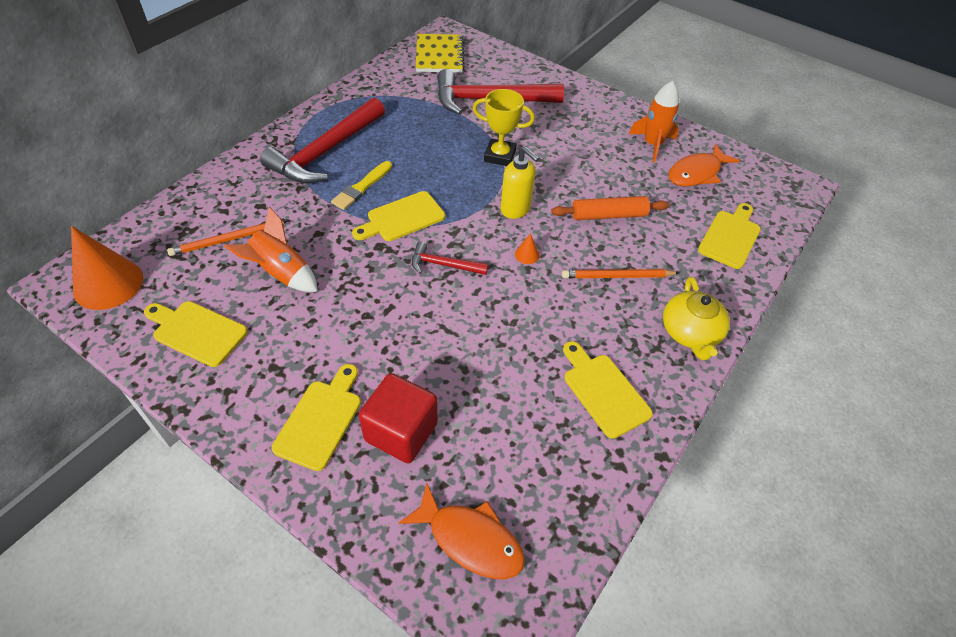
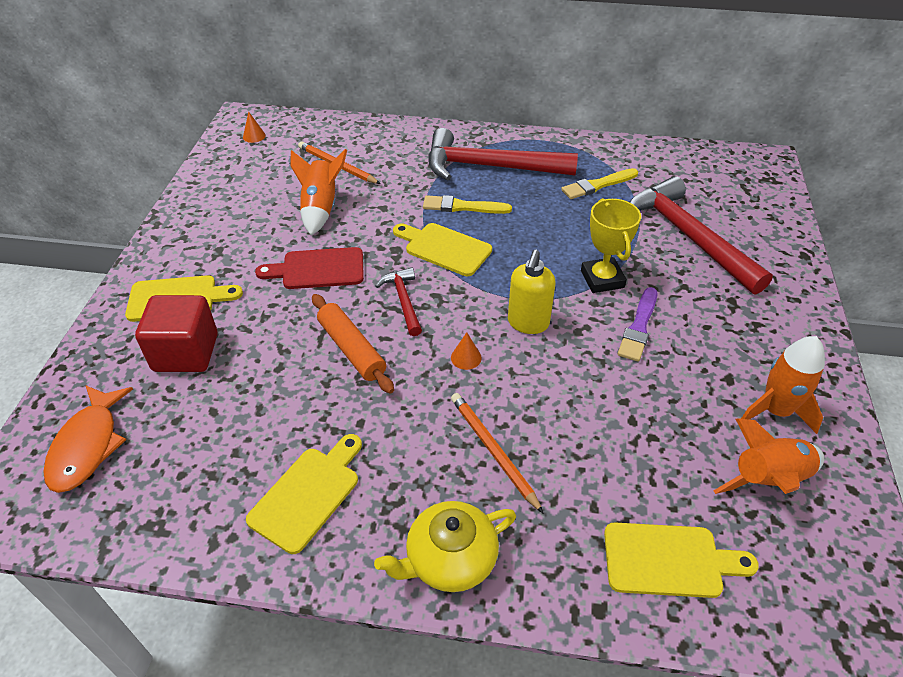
camera: 65 degrees right, 5 degrees down
(108, 284) = (254, 136): orange cone -> orange cone, size x0.41
(196, 332) = (232, 196): yellow cutting board -> none
(363, 303) = (318, 269): none -> red cutting board
(402, 111) = (597, 185): none -> yellow brush
(439, 55) = (718, 172): yellow notebook -> none
(555, 162) = (639, 327): none -> purple brush
(608, 215) = (591, 408): orange rolling pin -> orange rolling pin (352, 349)
(696, 173) = (768, 480): orange fish -> orange rocket

